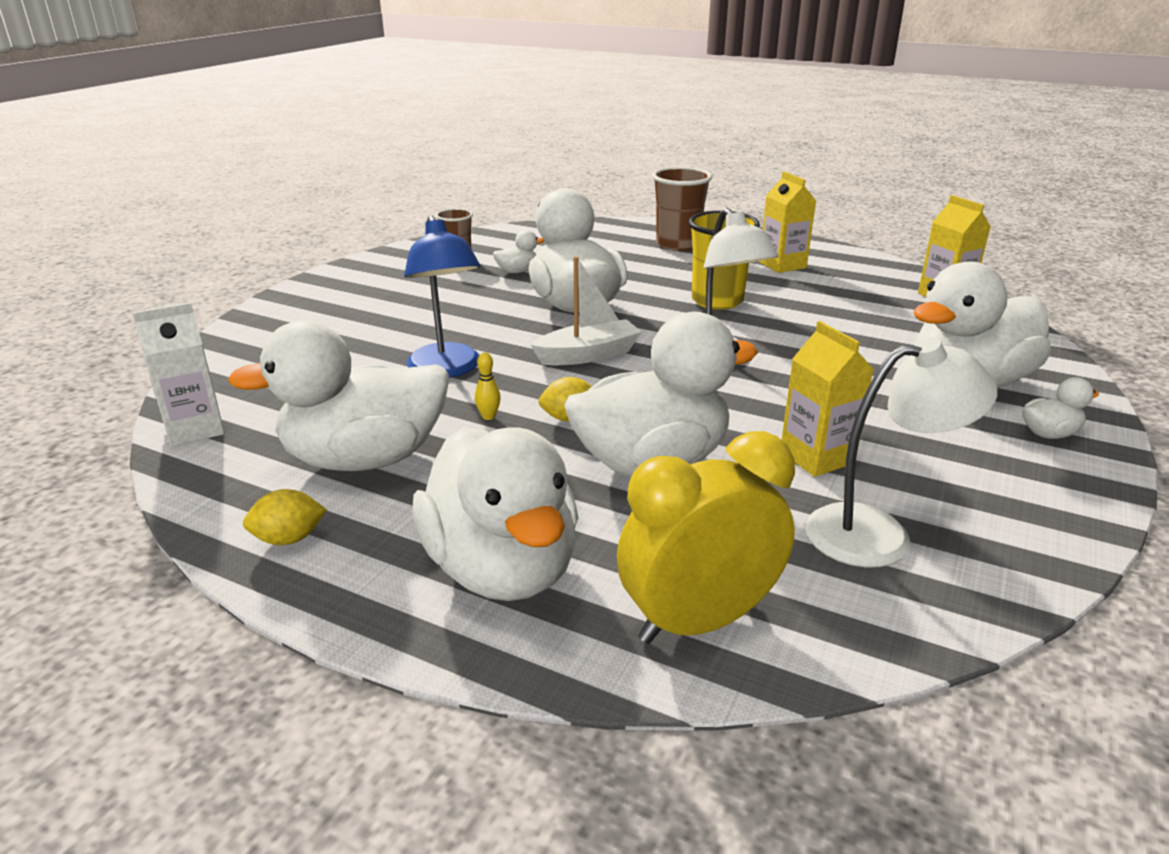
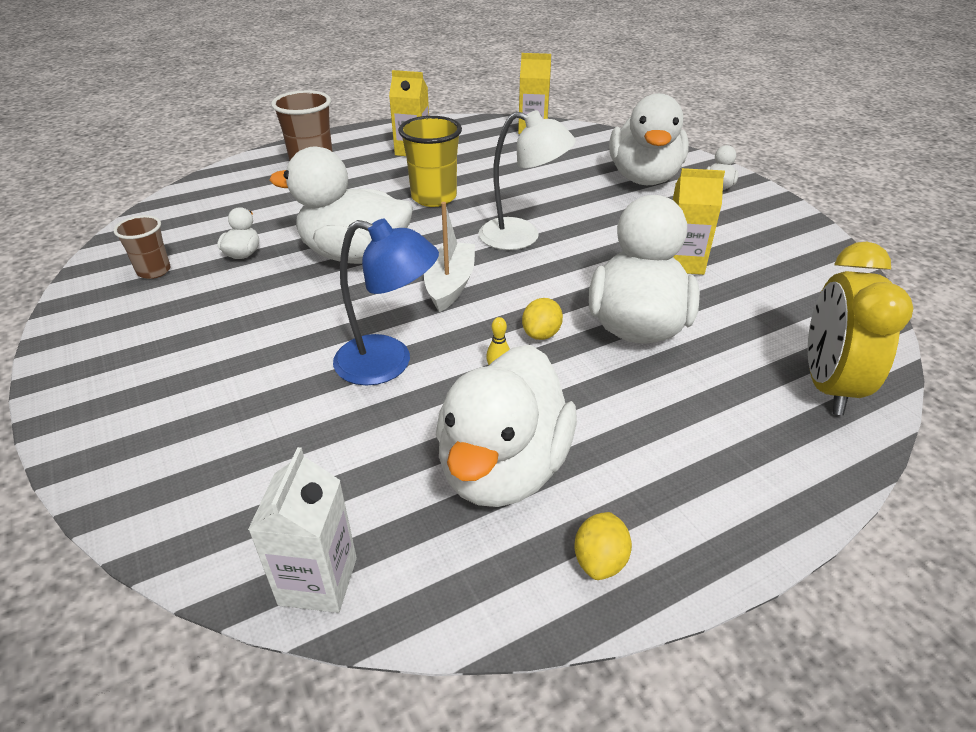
camera: 55 degrees left, 10 degrees up
(502, 568) = (723, 447): white duck -> none
(878, 533) = (777, 283): white lamp -> none

